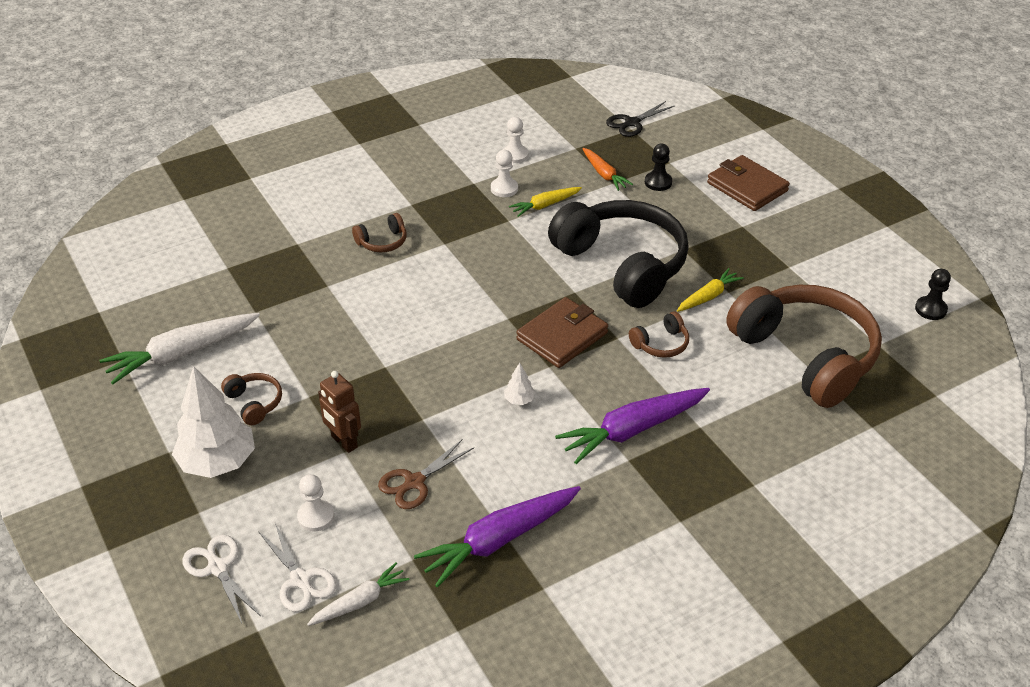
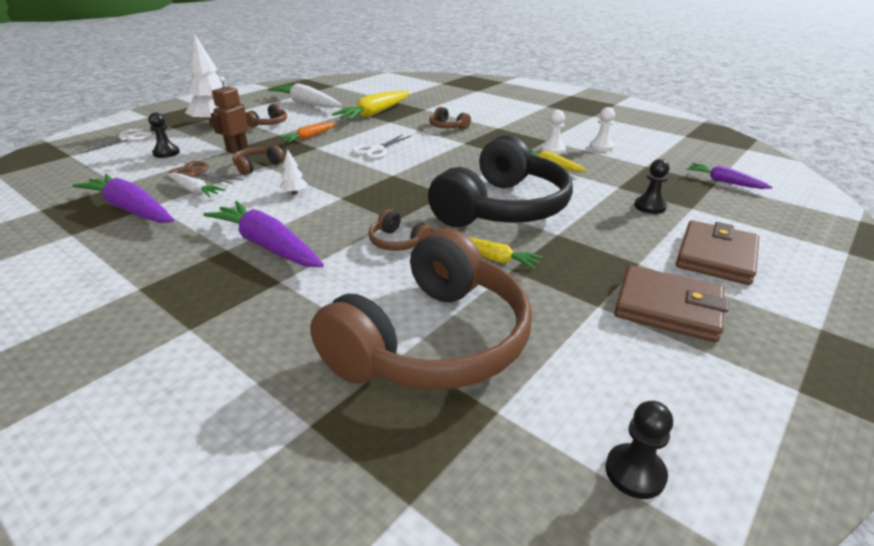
camera: 70 degrees right, 10 degrees down
(283, 292) = (375, 113): none -> yellow carrot
(301, 580) = (109, 158): white scissors -> white scissors (376, 150)
(316, 516) = (166, 153): white pawn -> black pawn
(360, 601) = (83, 176): white carrot -> white carrot (194, 191)
(421, 425) = (257, 166): none -> brown headphones
(562, 336) = (382, 197): brown wallet -> brown wallet (668, 308)
(604, 174) = (626, 182): orange carrot -> orange carrot (309, 137)
(632, 123) = (724, 182): black scissors -> purple carrot

